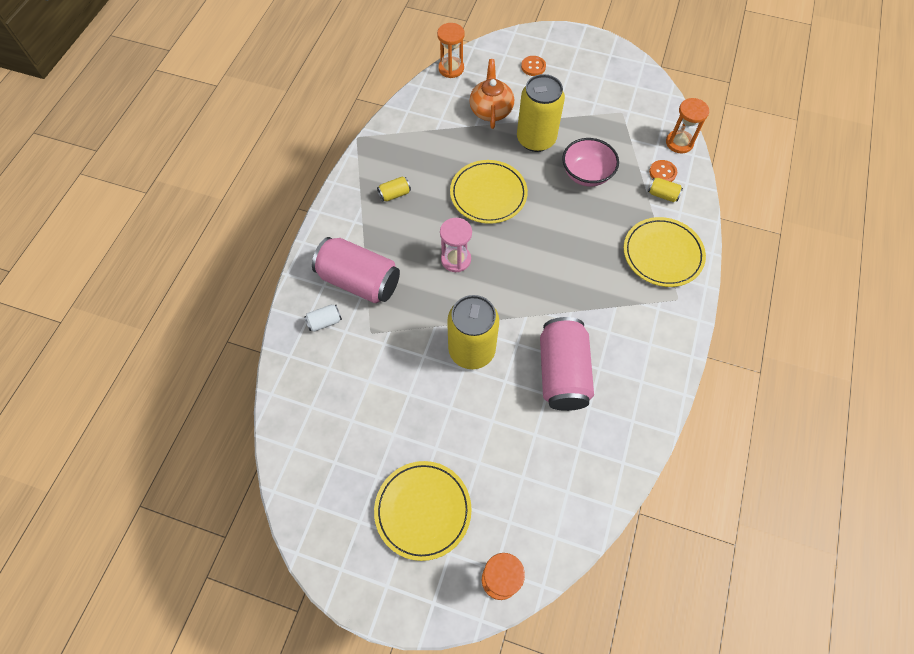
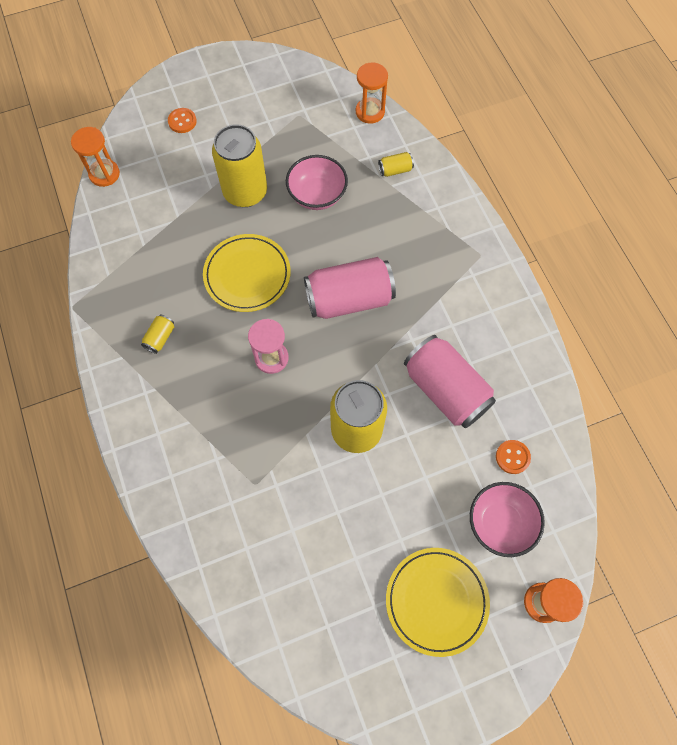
camera: 40 degrees left, 5 degrees up
(324, 322) = (204, 509): white can -> none
(359, 281) = (201, 445): pink can -> pink can (349, 299)
(491, 110) = (179, 191): orange teapot -> none
(519, 497) = (500, 523): none -> pink bowl
(662, 172) = (378, 149): orange button -> orange button (512, 457)
(662, 254) = (438, 224): yellow plate -> none

